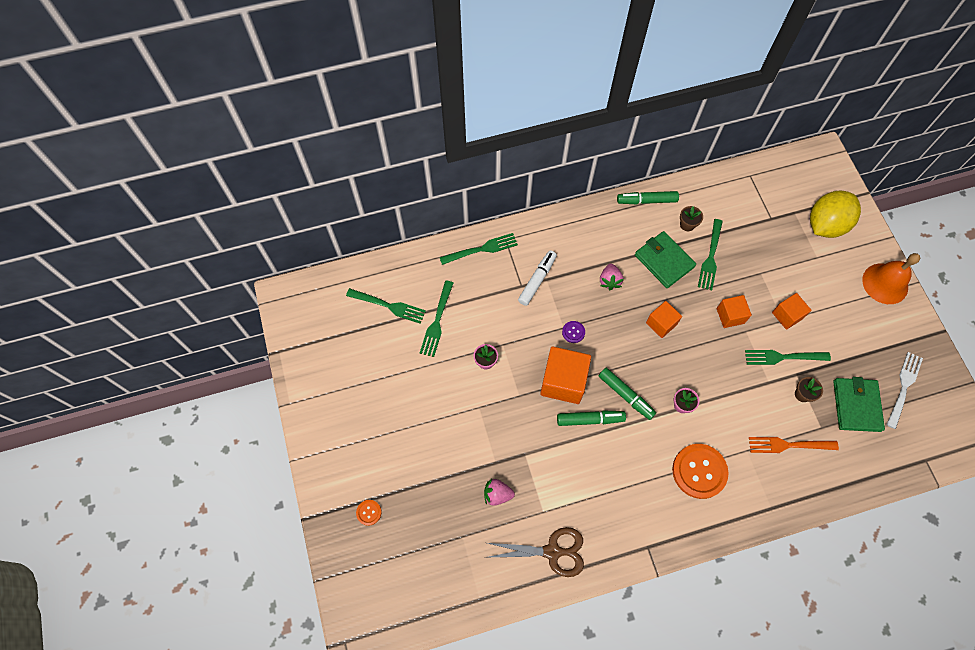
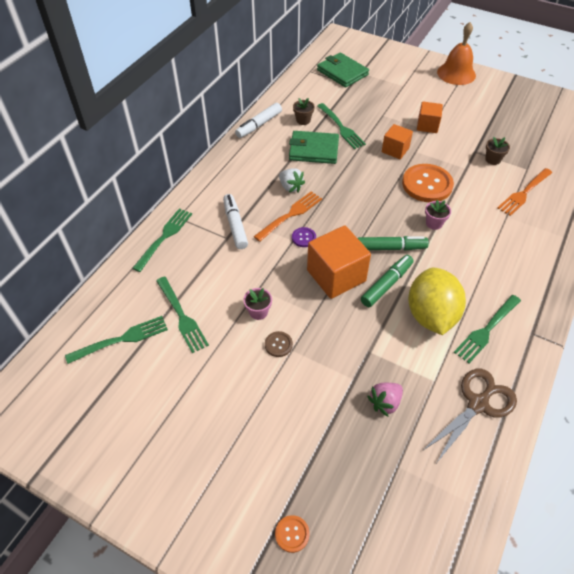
camera: 45 degrees left, 15 degrees down
(474, 396) = (278, 344): none -> brown button
(583, 305) = (290, 215): none -> orange fork
(609, 281) = (290, 187): pink strawberry -> white strawberry
(647, 201) = (259, 125): green marker -> white marker
(661, 323) = (358, 186): orange cube -> none
(699, 471) = (497, 254): orange button -> orange button (427, 184)
(784, 357) = (455, 148): green fork -> green fork (487, 329)
(825, 225) = (386, 67): yellow lemon -> yellow lemon (431, 315)
(856, 405) = (527, 142): green wallet -> green wallet (342, 72)
(903, 387) = (536, 115): white fork -> none

